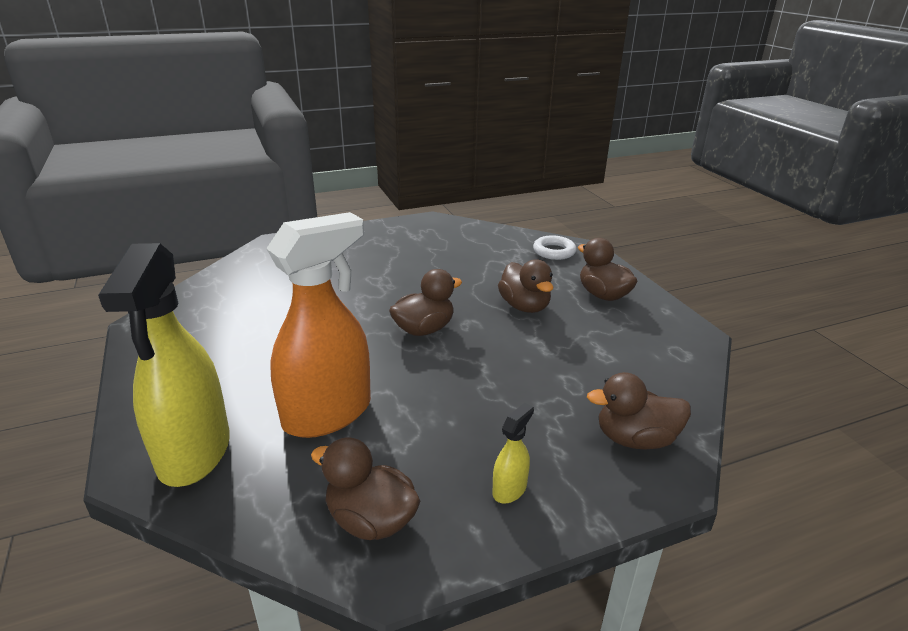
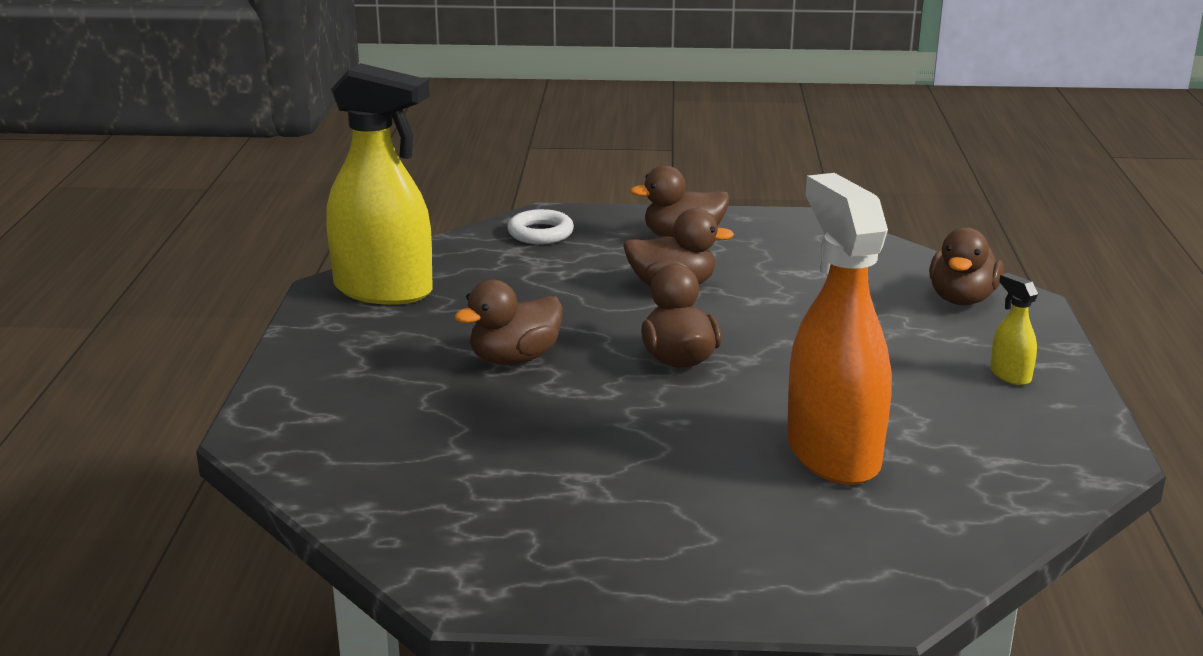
camera: 65 degrees left, 5 degrees down
(194, 453) = (867, 557): yellow spray bottle -> yellow spray bottle (384, 290)
(371, 520) = (1029, 455): brown duck -> brown duck (514, 359)

